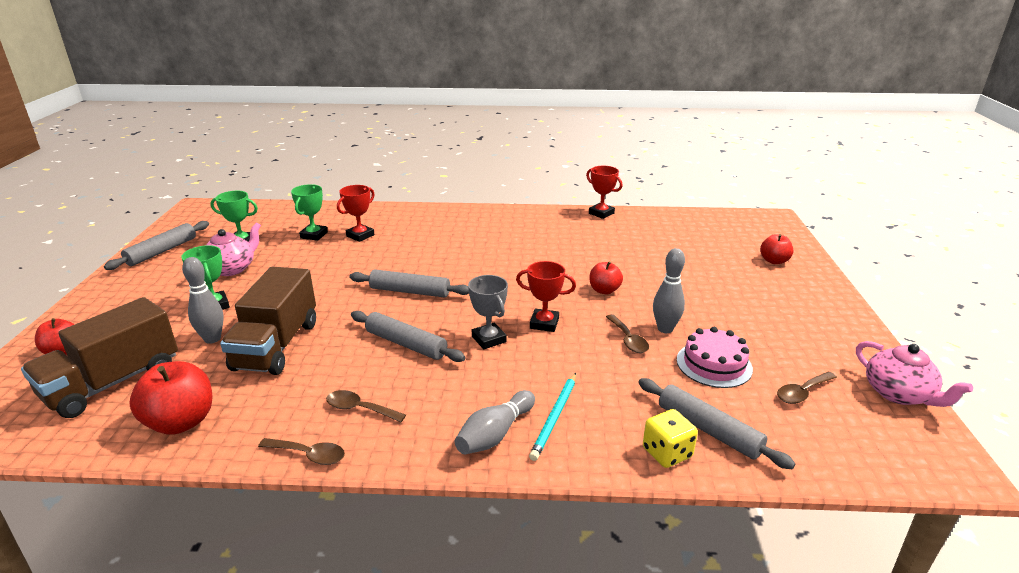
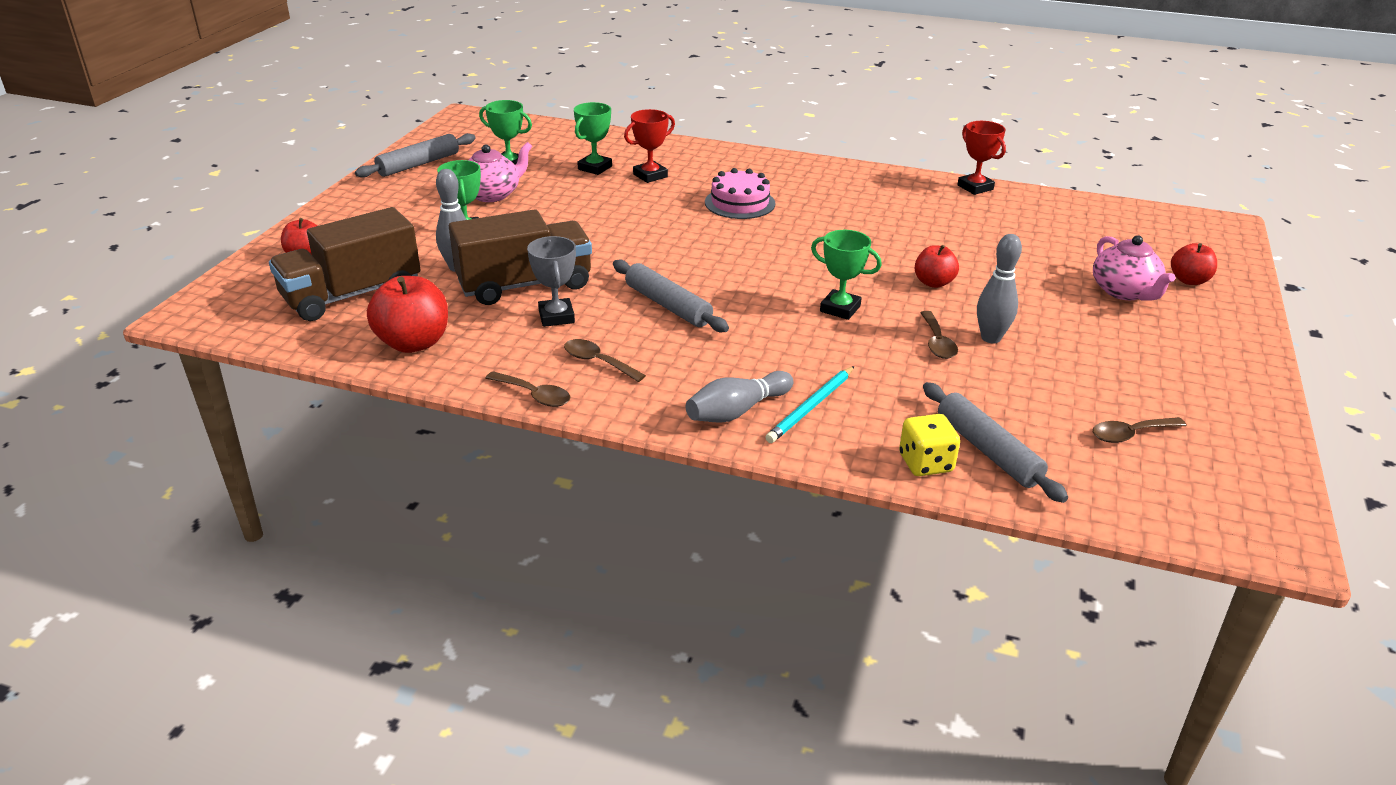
camera: 15 degrees right, 5 degrees up
(276, 345) = (524, 285): brown truck -> brown truck turned 135 degrees counterclockwise
(410, 291) = (690, 249): grey rolling pin -> none
(489, 339) = (766, 315): grey trophy -> grey trophy (556, 317)
(544, 323) = (840, 309): red trophy -> green trophy
(714, 364) = (1033, 386): pink cake -> pink cake (740, 203)
(898, 394) = (1260, 457): pink teapot -> pink teapot (1124, 292)

